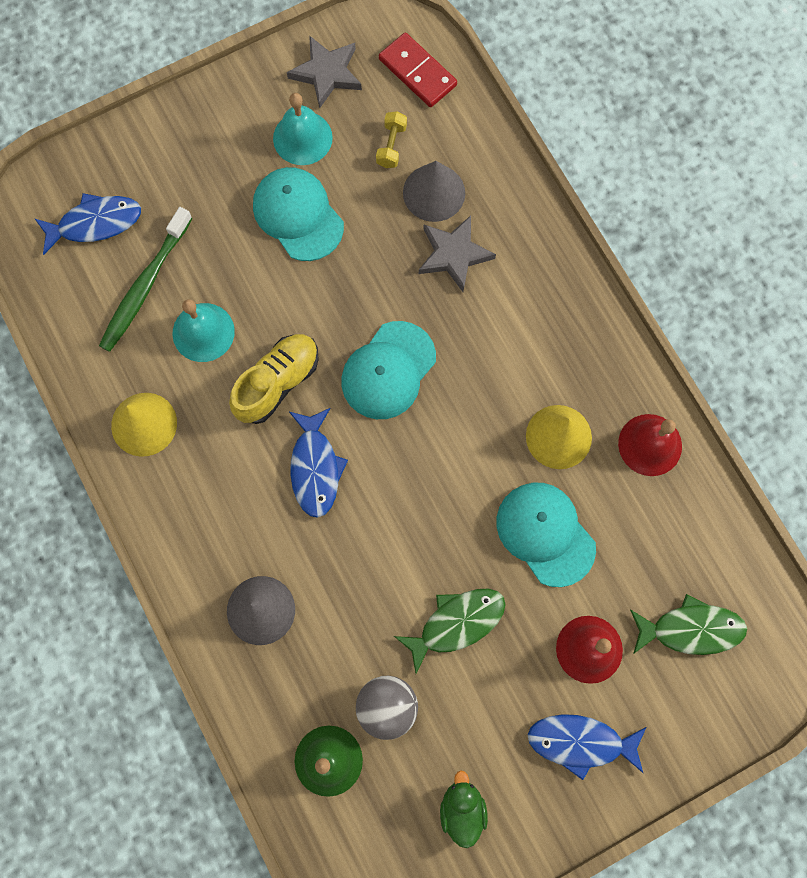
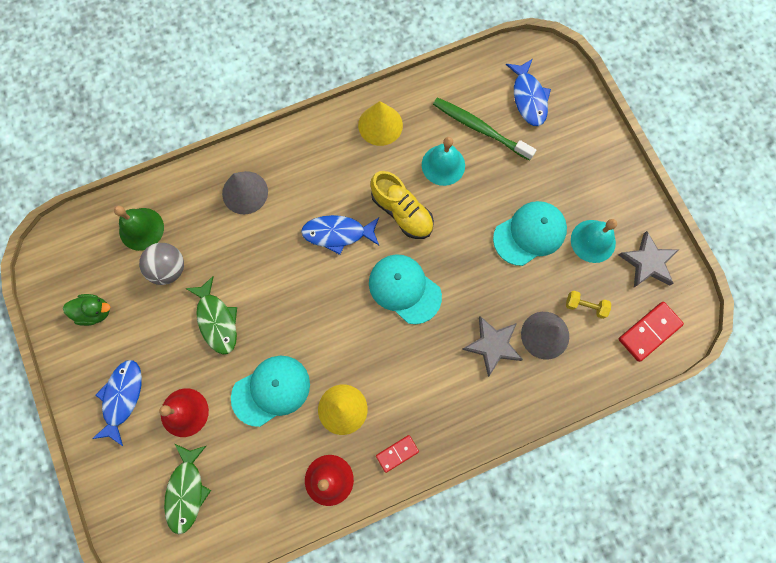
camera: 95 degrees right, 0 degrees up
(605, 363) = (397, 453): none -> red domino

